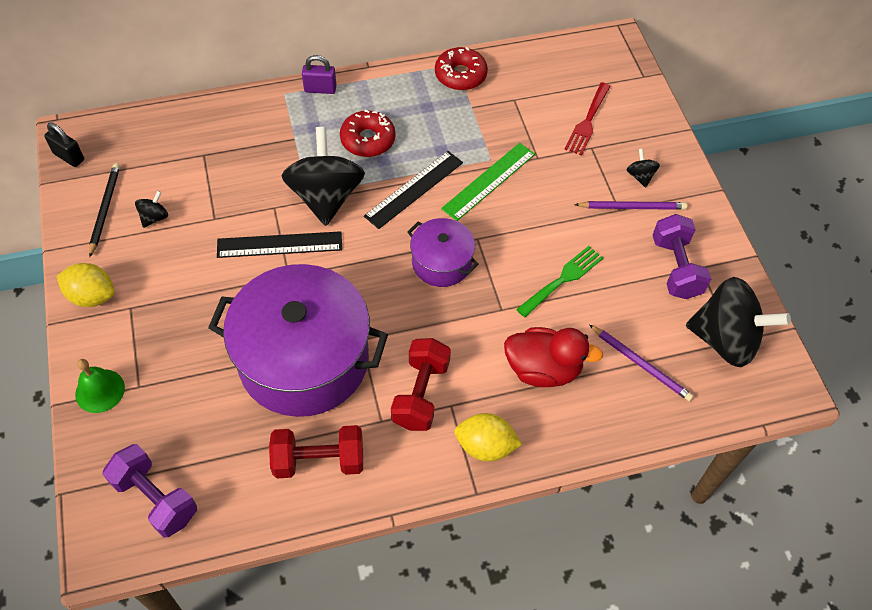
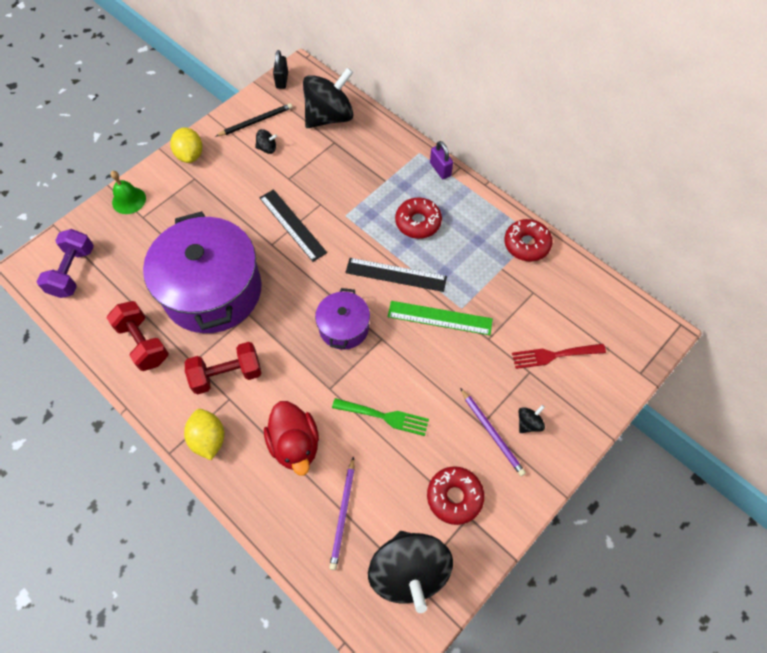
camera: 60 degrees right, 5 degrees up
(325, 197) = (350, 227): black spinning top -> black spinning top (329, 117)
(675, 268) = (454, 497): purple dumbbell -> red donut

